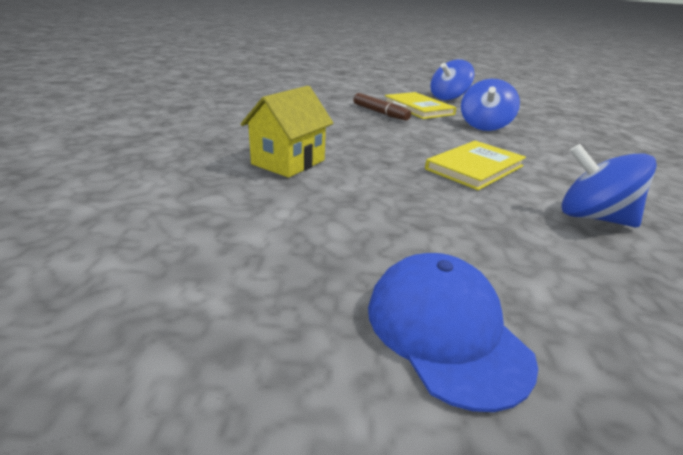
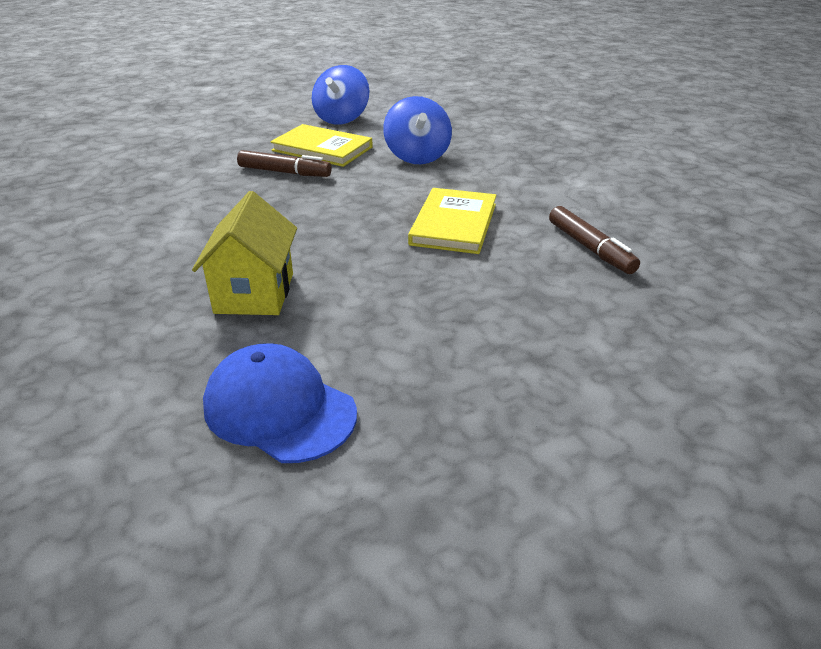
camera: 30 degrees left, 5 degrees up
(445, 330) = (562, 413): blue cap -> blue cap (279, 409)
(592, 217) = (590, 248): blue spinning top -> brown marker

